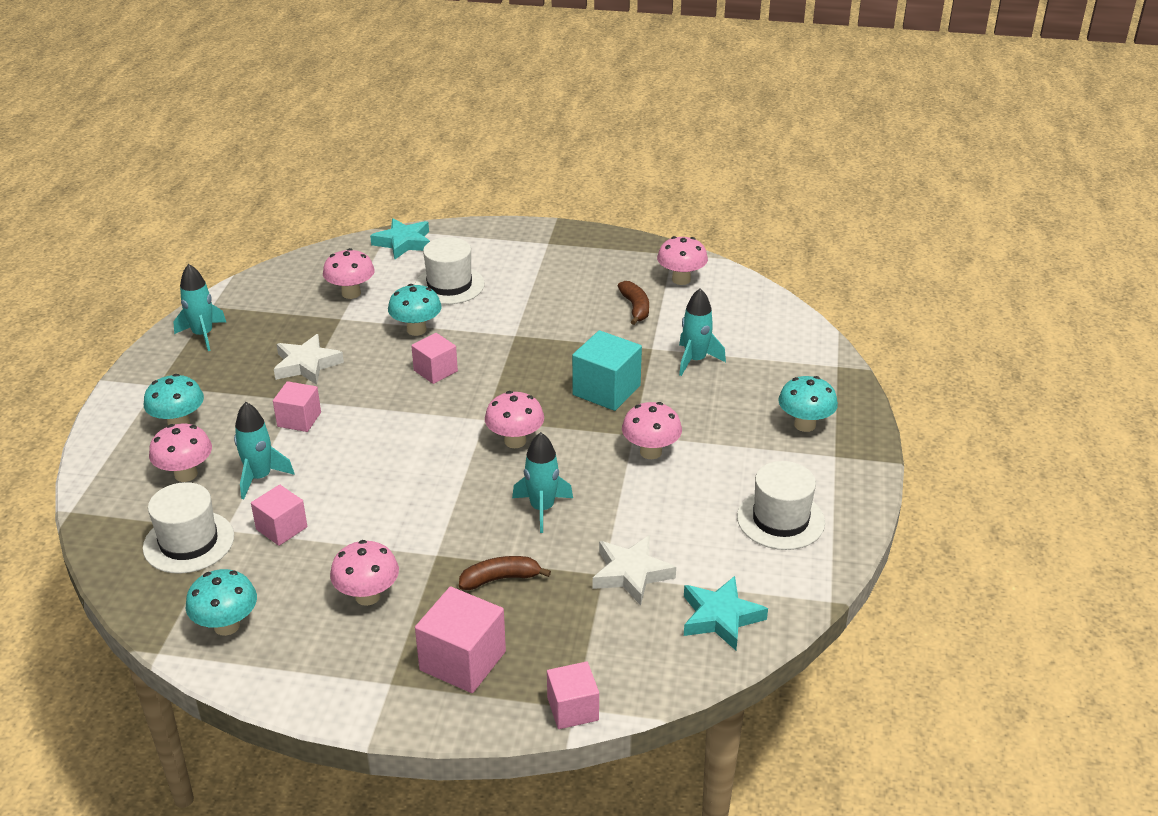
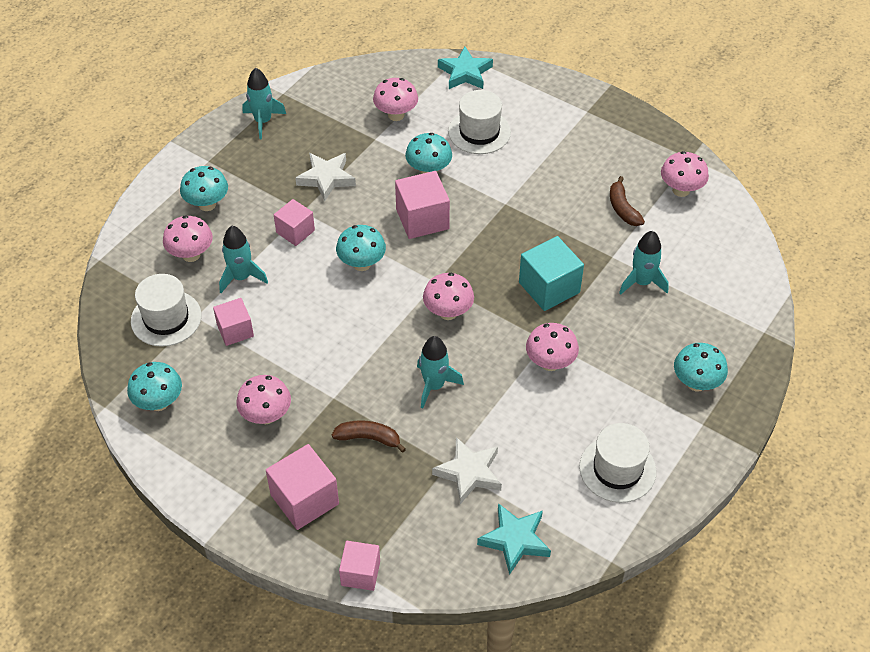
camera: 25 degrees right, 15 degrees up
(393, 426) = (362, 264): none -> turquoise mushroom
(435, 371) = (422, 219): pink cube -> pink cube, size x1.55
(635, 308) = (622, 208): brown banana -> brown banana turned 150 degrees clockwise

